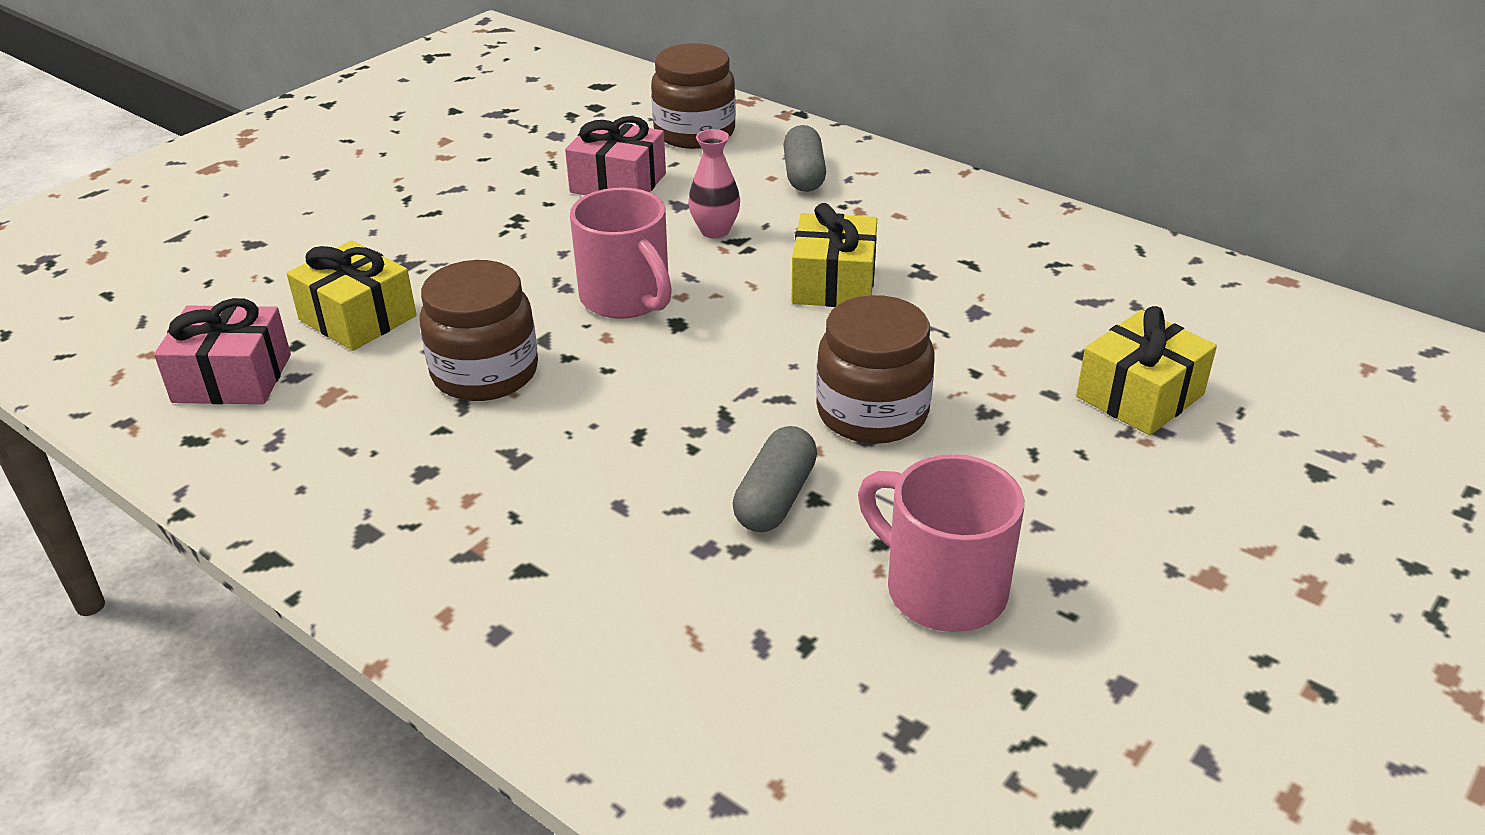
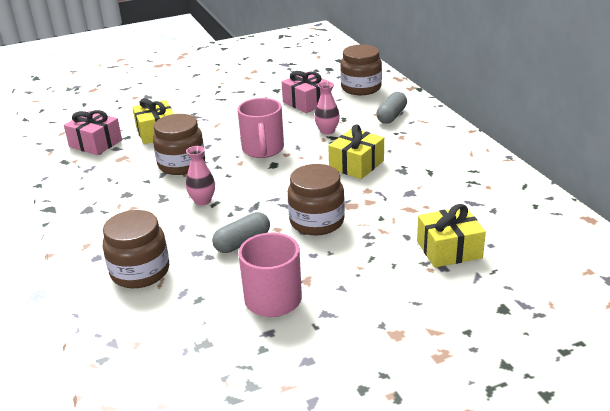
camera: 30 degrees right, 5 degrees down
(608, 437) = (202, 201): none -> pink vase
(628, 630) = (140, 272): none -> brown jar

